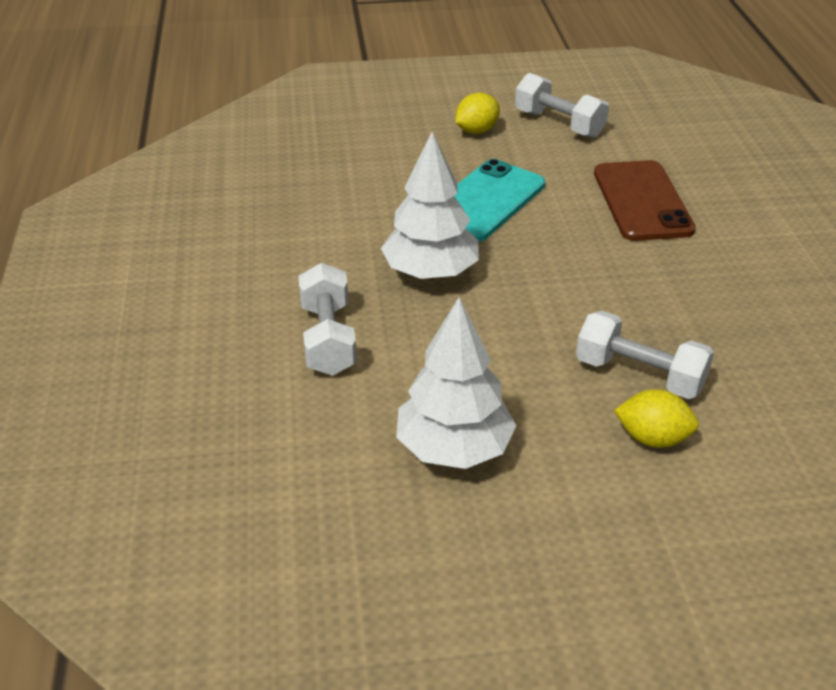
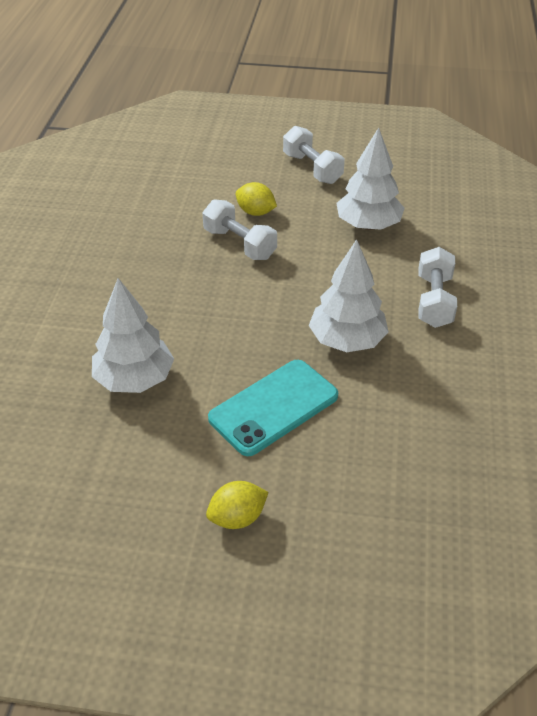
camera: 165 degrees left, 5 degrees up
(559, 124) = (140, 509): white dumbbell -> white dumbbell (312, 168)
(642, 201) = (134, 379): brown phone -> white tree

